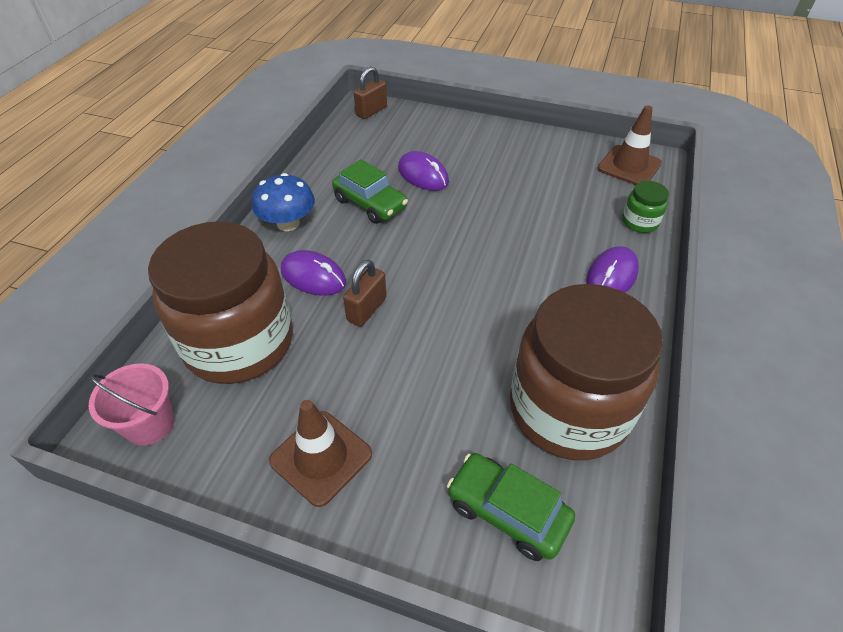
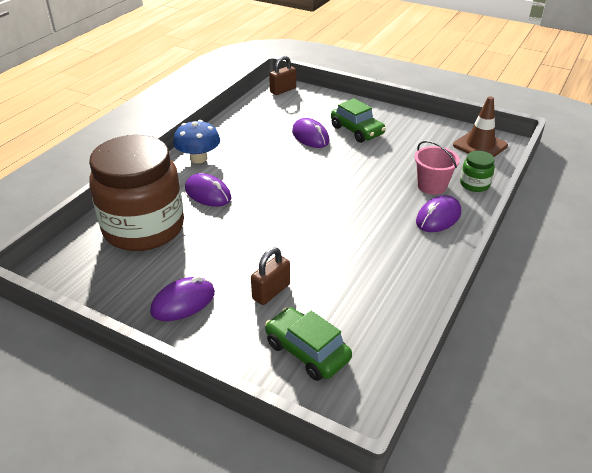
camera: 10 degrees right, 10 degrees down
(150, 424) = (70, 268): pink bucket -> pink bucket (432, 186)
(321, 457) = (183, 302): brown traffic cone -> purple mouse
(367, 309) = (241, 218): brown padlock -> brown padlock (271, 292)
(370, 204) = (264, 151): green car -> green car (357, 131)
(568, 409) = (374, 297): brown jar -> none

